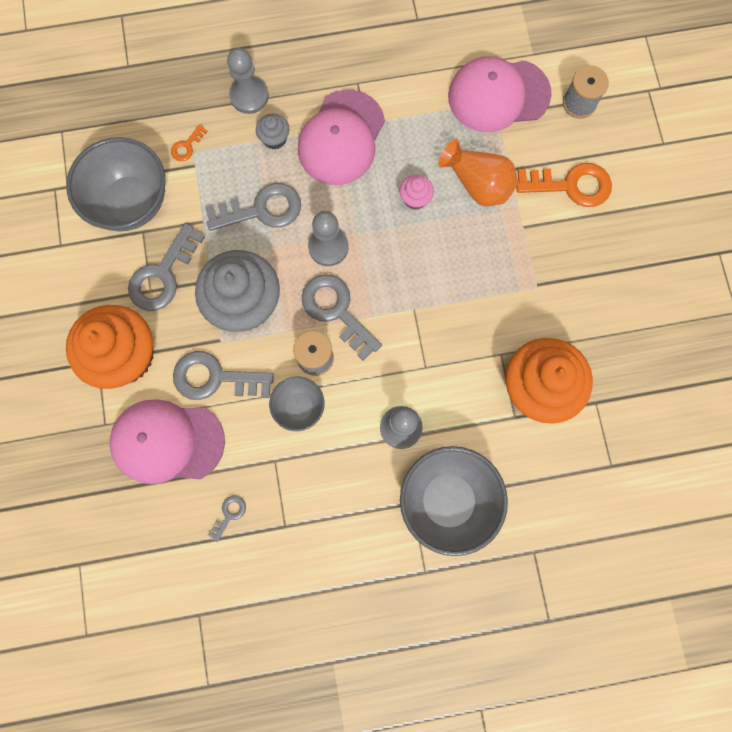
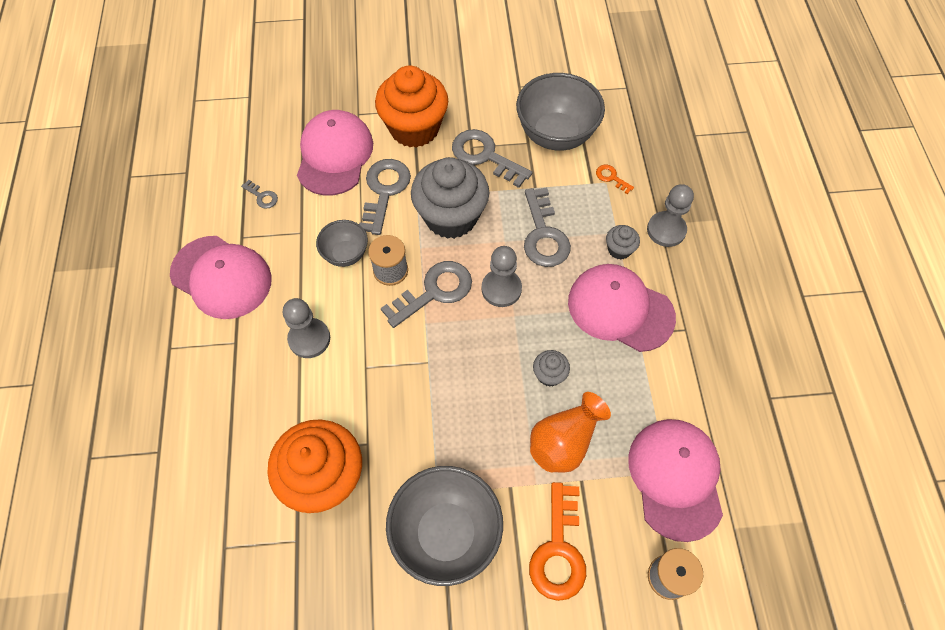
camera: 95 degrees right, 15 degrees down
(337, 536) = (221, 277): none -> pink cap
(415, 199) = (549, 375): pink cupcake -> grey cupcake
(447, 500) = (229, 374): grey bowl -> grey bowl (446, 533)

